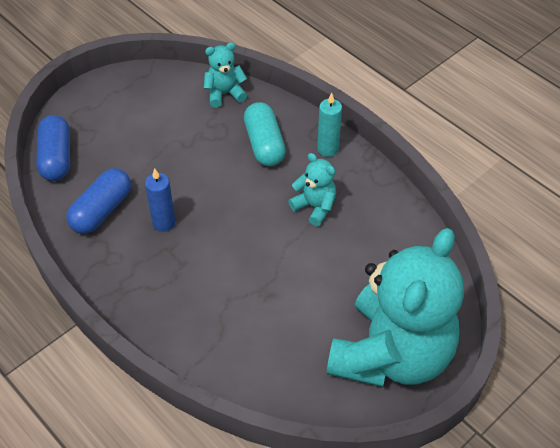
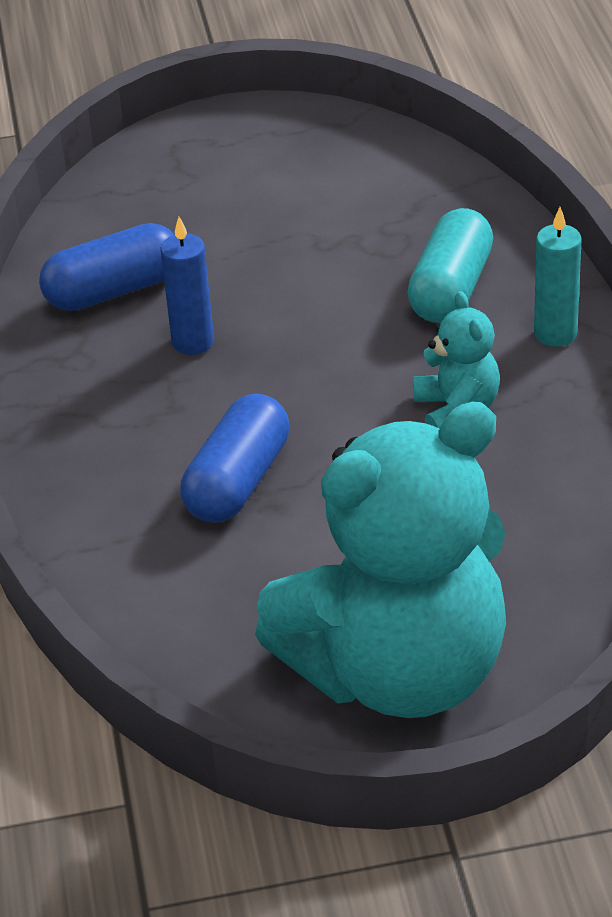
camera: 35 degrees right, 10 degrees down
(56, 158) = (107, 195): blue capsule -> blue capsule (238, 481)
(224, 94) = (447, 192): turquoise teddy bear -> none

